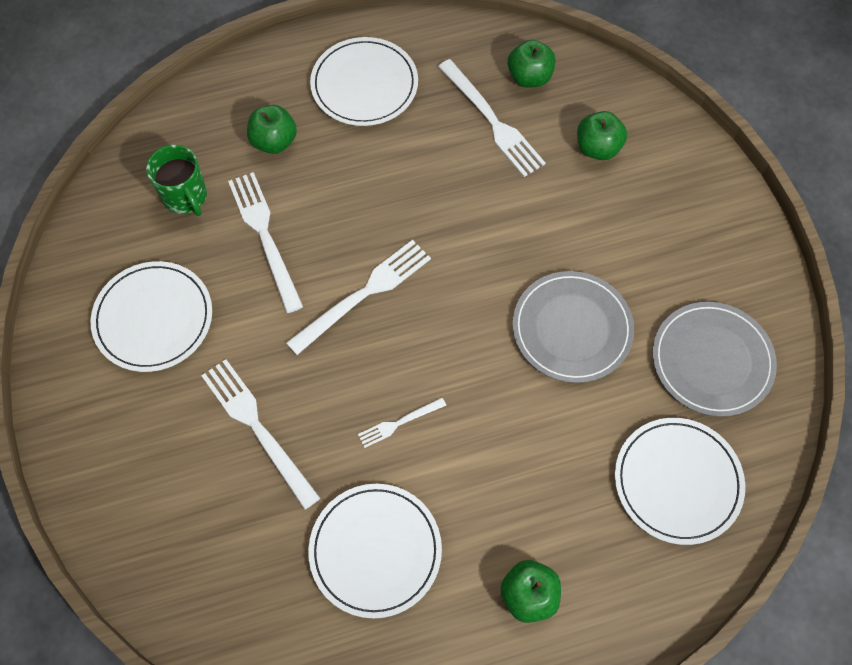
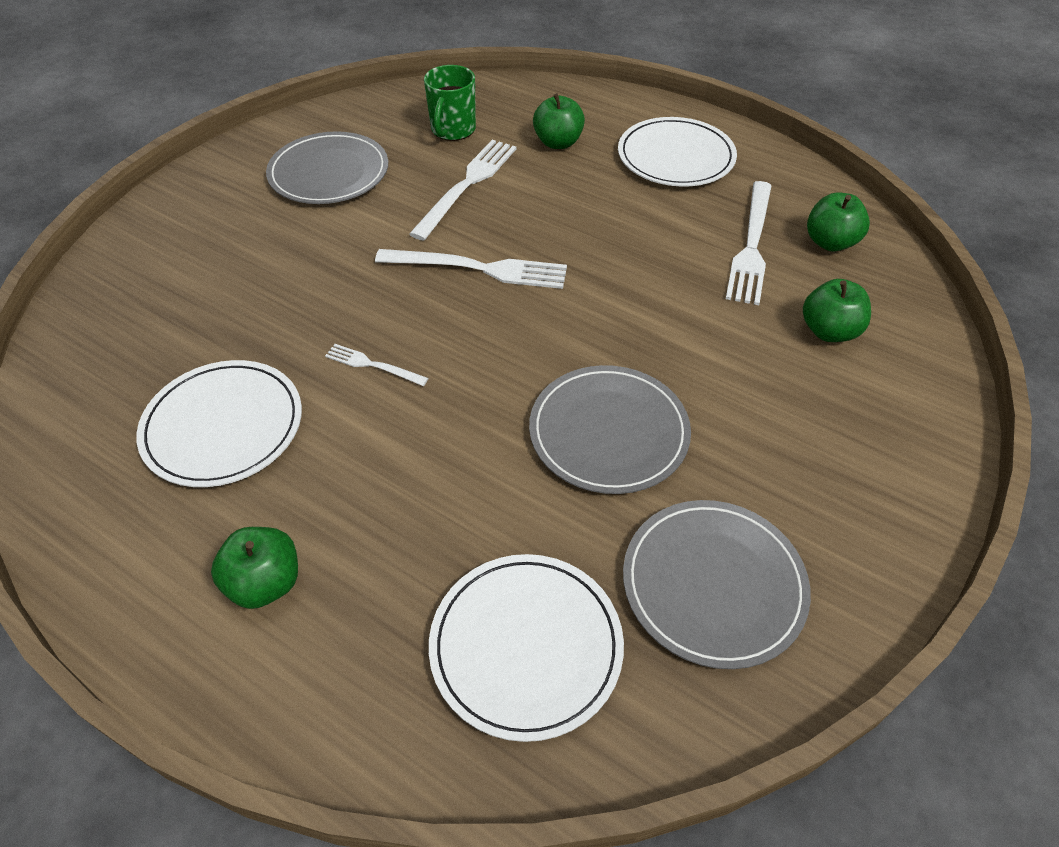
camera: 50 degrees right, 15 degrees down
(153, 318) = (329, 173): white plate -> grey plate
(258, 428) = (283, 281): white fork -> none

